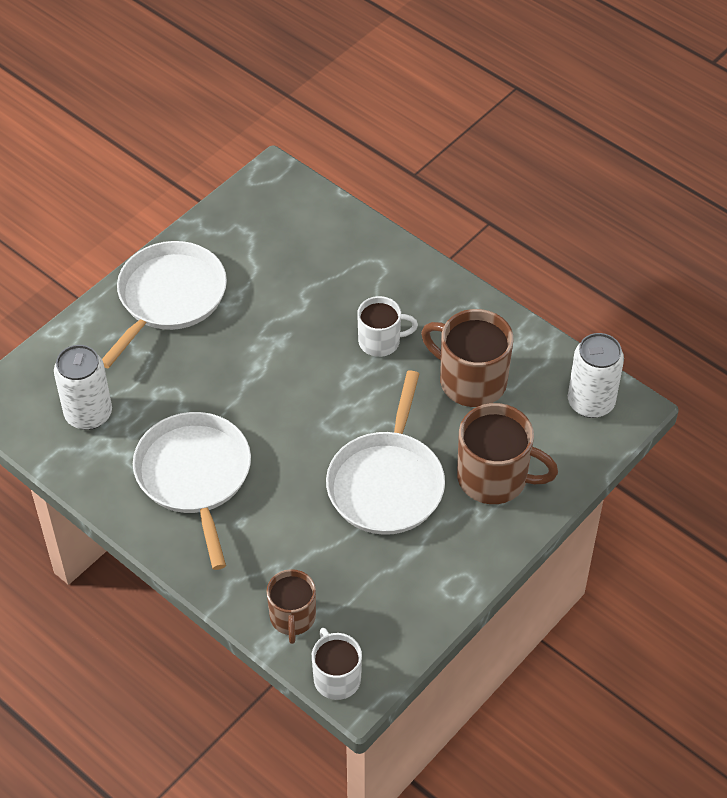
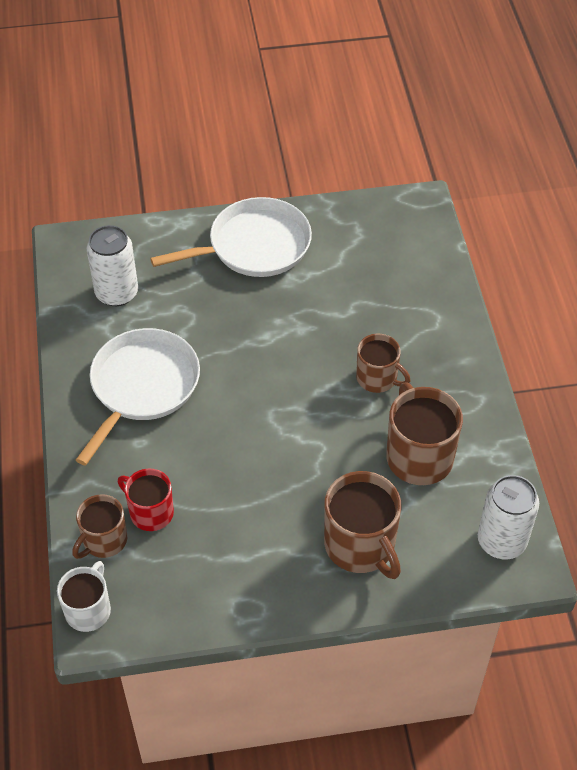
camera: 40 degrees right, 0 degrees up
(307, 569) = (150, 512): none -> red mug
(380, 341) = (377, 378): white mug -> brown mug
(387, 483) = (273, 490): white pan -> none

